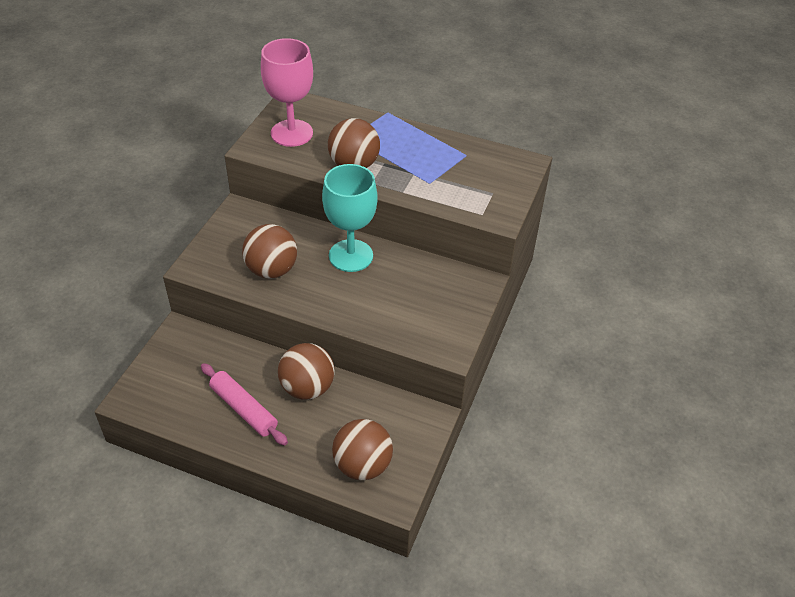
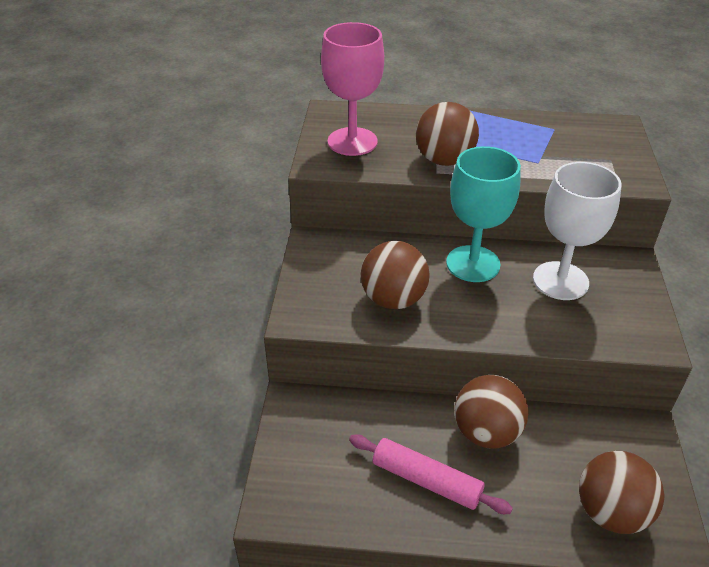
camera: 15 degrees left, 5 degrees down
(411, 285) = (560, 281): none -> white goblet

